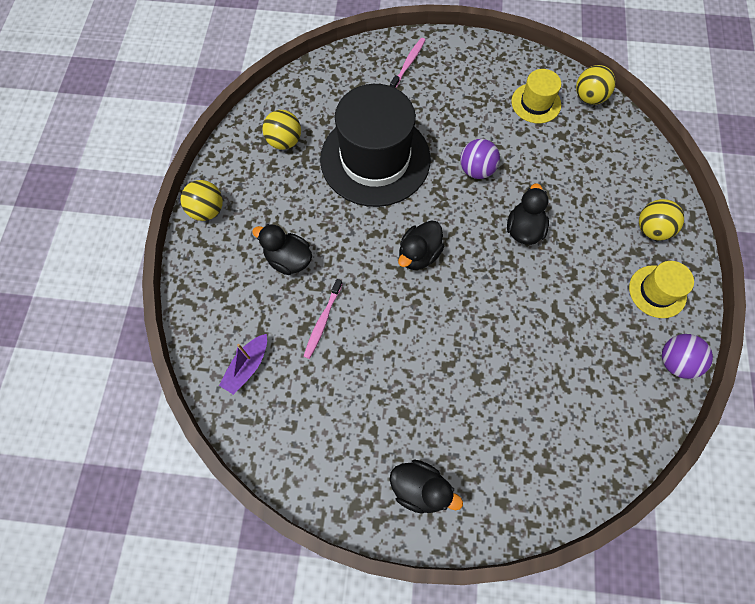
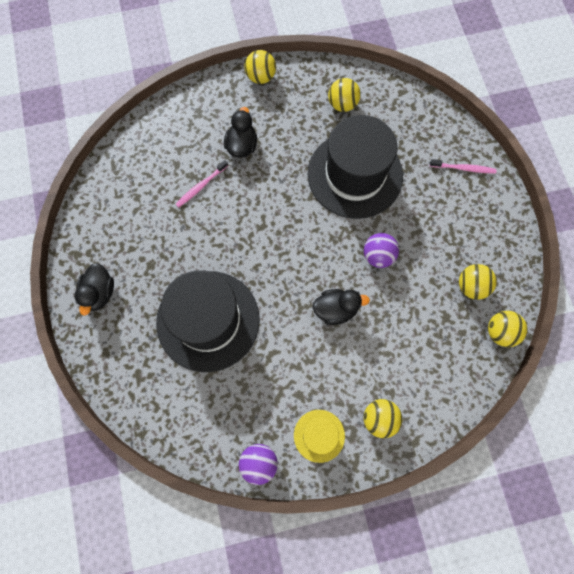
camera: 70 degrees right, 5 degrees up
(247, 367) = (151, 151): purple boat -> none
(322, 322) = (200, 186): pink toothbrush -> pink toothbrush turned 45 degrees counterclockwise
(419, 254) = (281, 235): black duck -> none
(497, 365) = (208, 320): none -> black hat
(536, 103) = (471, 286): yellow hat -> yellow ball

